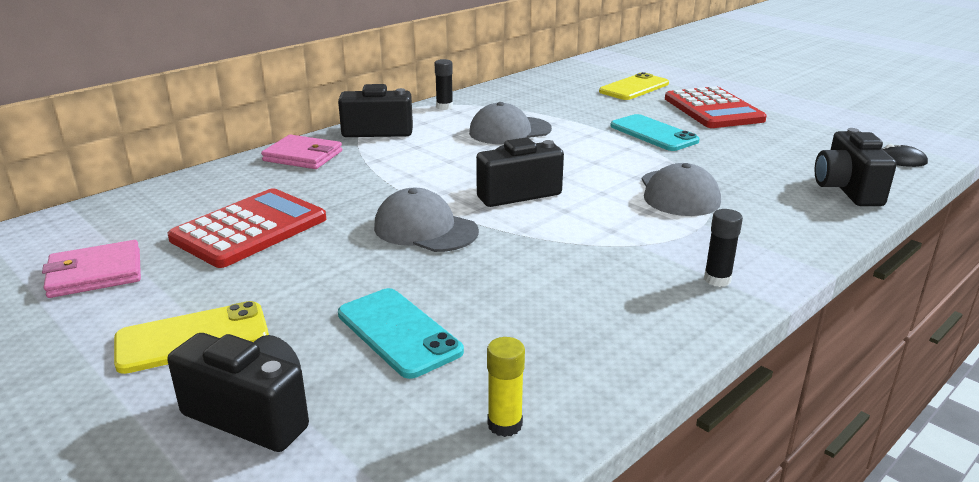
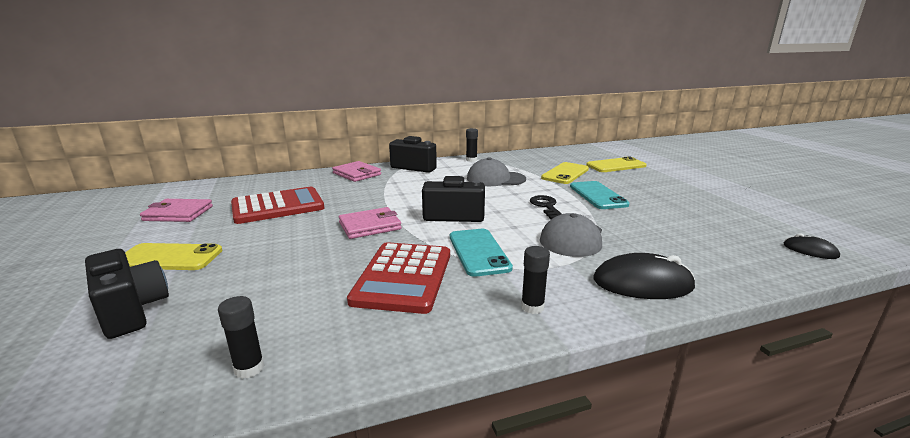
camera: 25 degrees right, 5 degrees down
(398, 332) = (272, 284): turquoise phone -> turquoise phone (478, 252)
(425, 229) = (370, 226): grey cap -> pink wallet
(505, 424) = (249, 368): yellow glue stick -> black glue stick
(587, 109) = (565, 173): none -> yellow phone
(611, 159) = (546, 206): none -> black key
(713, 109) = (664, 187): red calculator -> red calculator (403, 277)
(791, 229) = (642, 283): none -> black mouse
(846, 190) = (729, 263): black camera -> none

